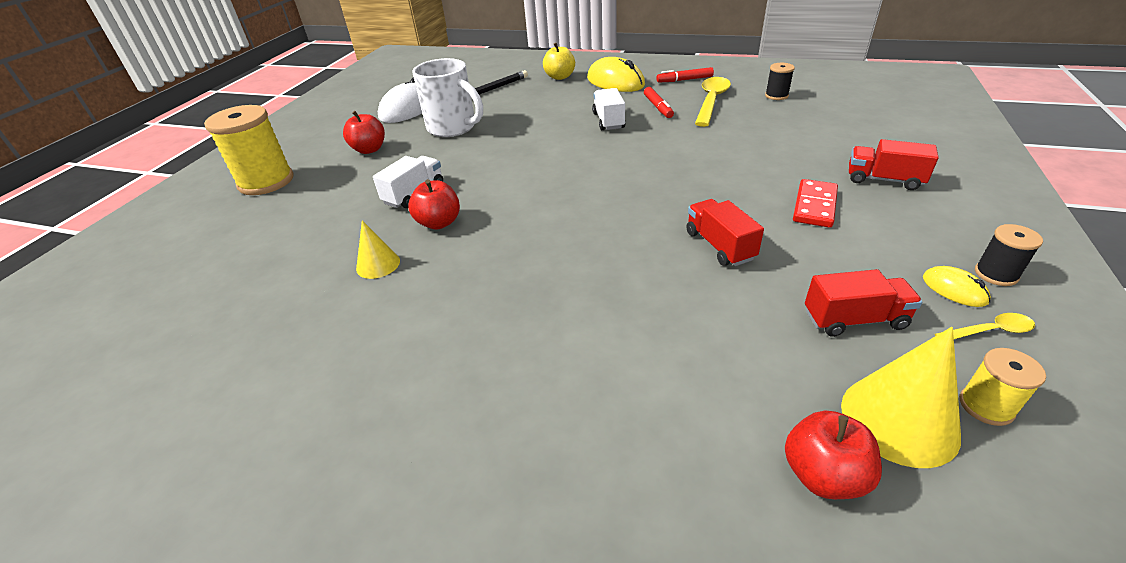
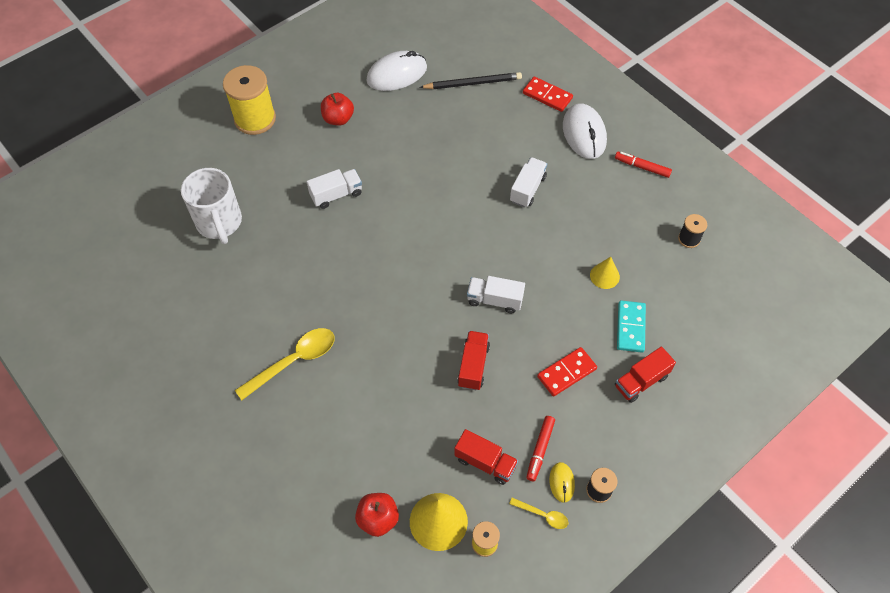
camera: 30 degrees right, 20 degrees up
(378, 264) = (278, 253): yellow cone -> yellow cone (604, 276)
(439, 223) = (333, 236): red apple -> none
(453, 128) = (411, 125): white mug -> white mug (219, 223)
(560, 77) = (547, 96): yellow apple -> red domino
(615, 82) = (584, 134): yellow mouse -> white mouse
(658, 107) = (581, 194): red marker -> red marker (540, 450)
(673, 191) = (494, 300): none -> white truck
(711, 101) = (629, 213): yellow spoon -> yellow spoon (294, 361)
(817, 154) = (630, 327): none -> turquoise domino
(884, 180) = (641, 381): red truck -> red truck turned 90 degrees counterclockwise

